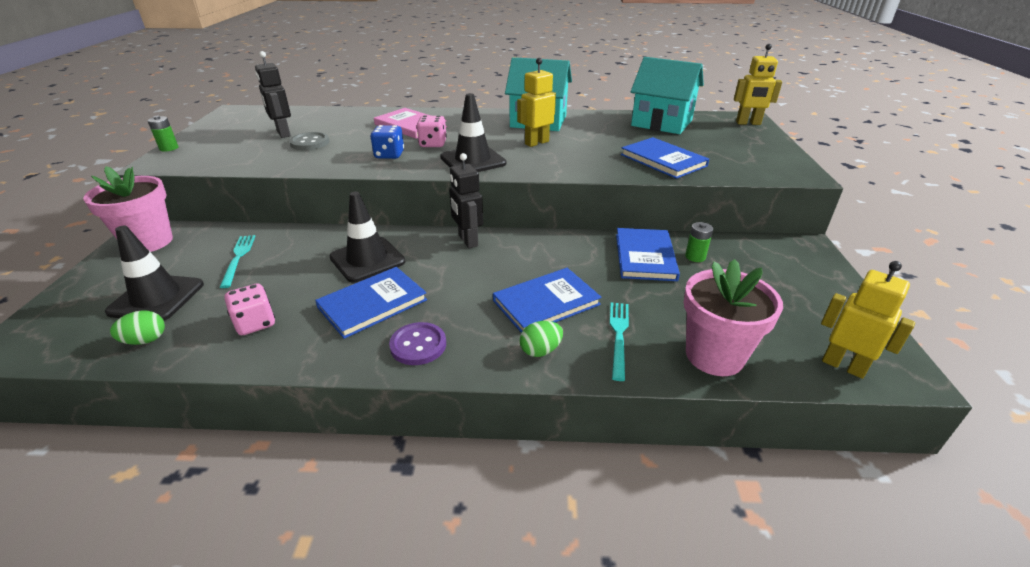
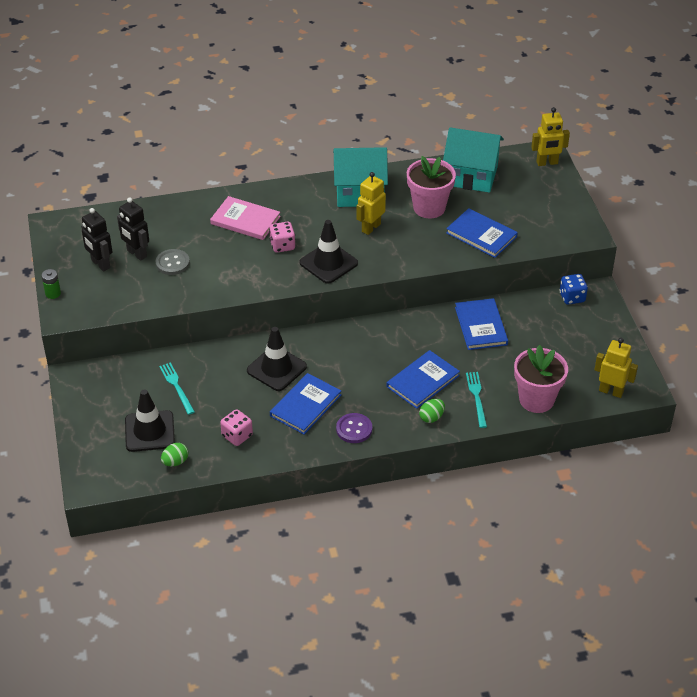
camera: 15 degrees left, 10 degrees up
(149, 242) = (89, 385): pink flower pot -> pink flower pot (429, 207)
(389, 155) = (254, 268): blue dice -> blue dice (572, 297)
(467, 241) = (343, 335): black robot -> black robot (100, 264)
(695, 257) = (517, 319): green battery -> none

